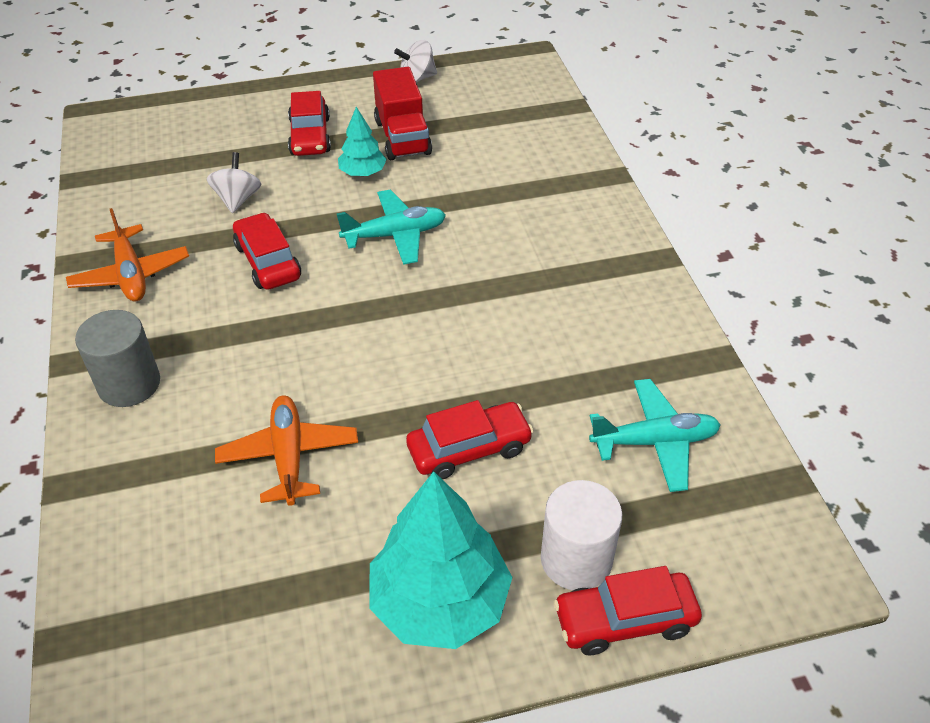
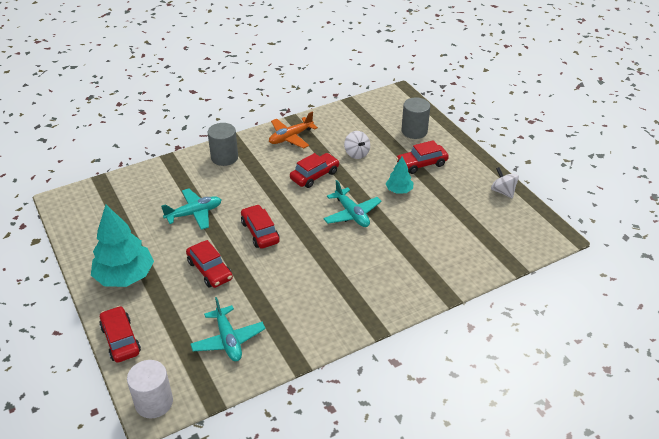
camera: 75 degrees right, 5 degrees down
(220, 125) = (414, 131): none -> grey cylinder
(238, 199) = (356, 153): white spinning top -> white spinning top turned 75 degrees clockwise
(289, 456) = (194, 213): orange plane -> turquoise plane
(391, 360) = (260, 232): none -> red car
(403, 137) = (439, 198): red truck -> none
(576, 559) = (151, 318): white cylinder -> white cylinder (154, 402)

